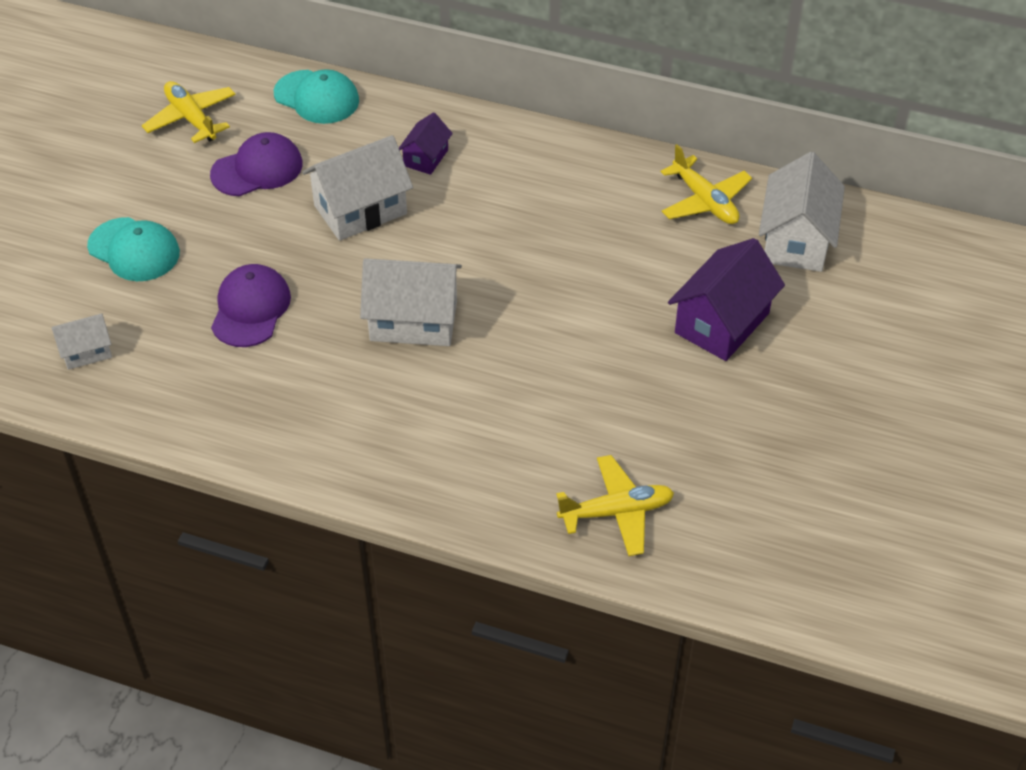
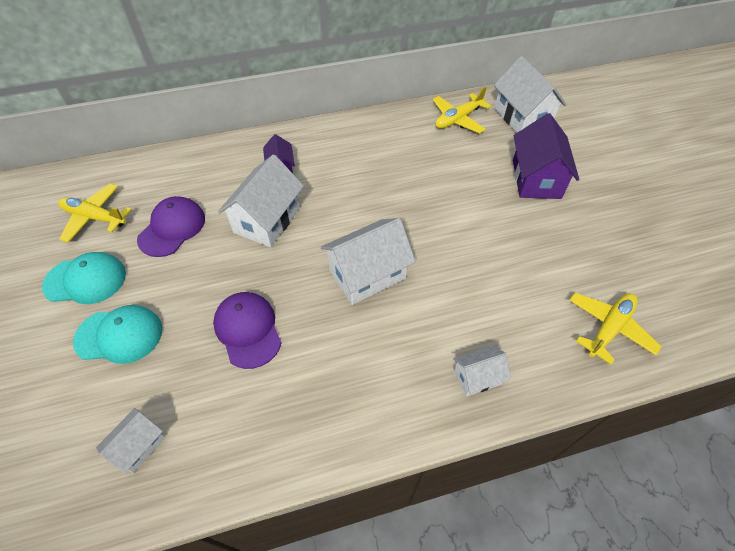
camera: 35 degrees left, 5 degrees up
(317, 97) = (177, 164): turquoise cap -> turquoise cap (86, 280)
(428, 472) = (477, 377): none -> white house
(705, 201) = (458, 119): yellow plane -> yellow plane turned 120 degrees clockwise

